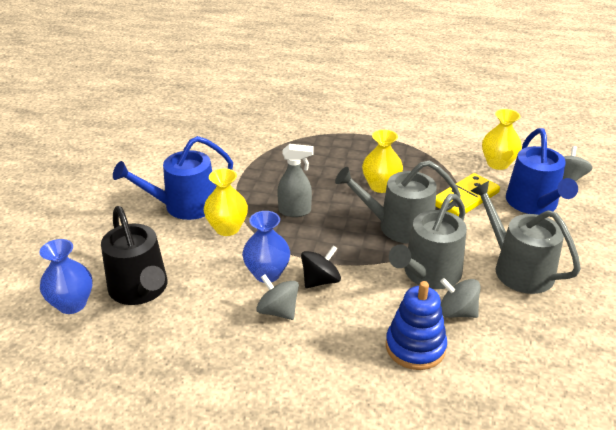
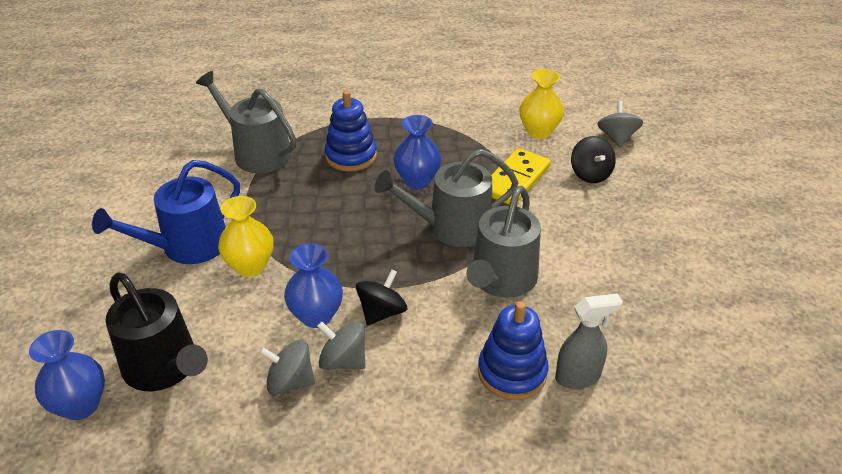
camera: 15 degrees left, 5 degrees up
(295, 211) = (326, 229): grey spray bottle -> grey spray bottle (578, 377)
(332, 160) = (351, 156): none -> blue stacking toy
(381, 186) = (417, 180): yellow vase -> blue vase
(457, 312) = (545, 320): grey spinning top -> grey spinning top (290, 381)
(517, 268) = (594, 255): grey watering can -> grey watering can (257, 153)
(534, 204) = (590, 174): blue watering can -> black spinning top

